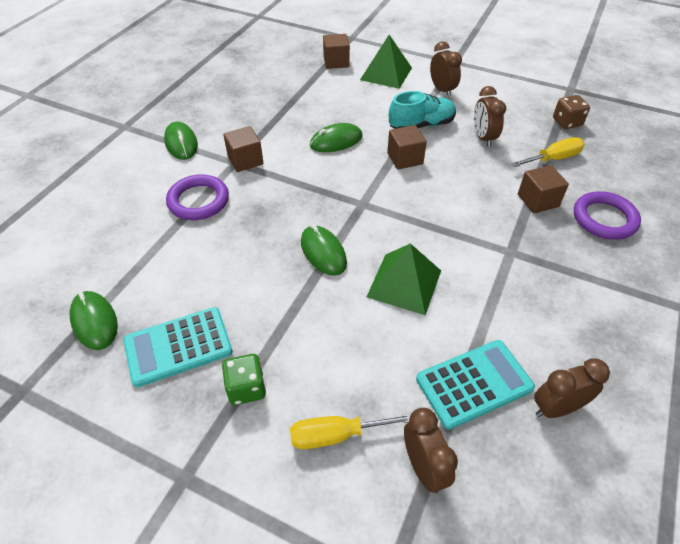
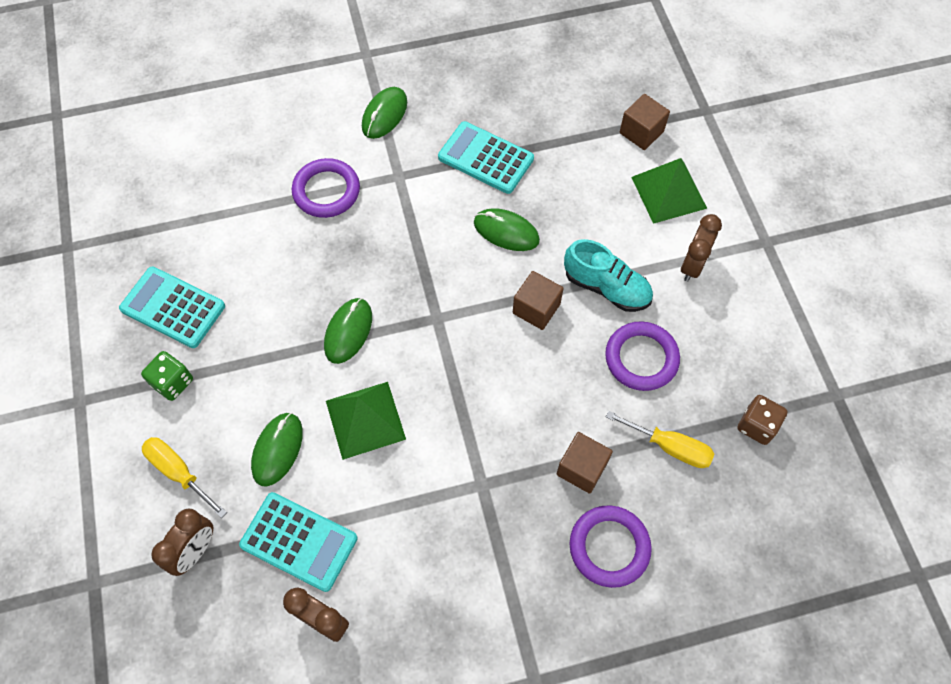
camera: 50 degrees right, 15 degrees up
(94, 322) = (151, 235): green mouse -> green mouse (277, 450)
(245, 160) = (408, 182): brown cube -> none
(274, 121) = (485, 158): none -> turquoise calculator
(483, 138) = (641, 358): brown clock -> purple ring

